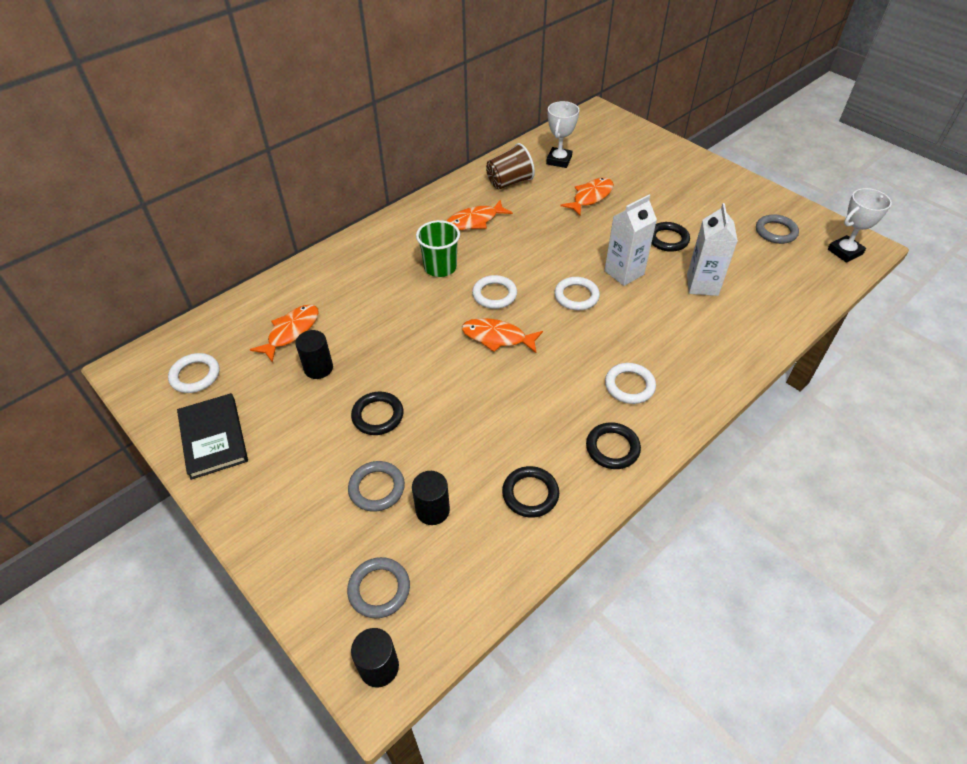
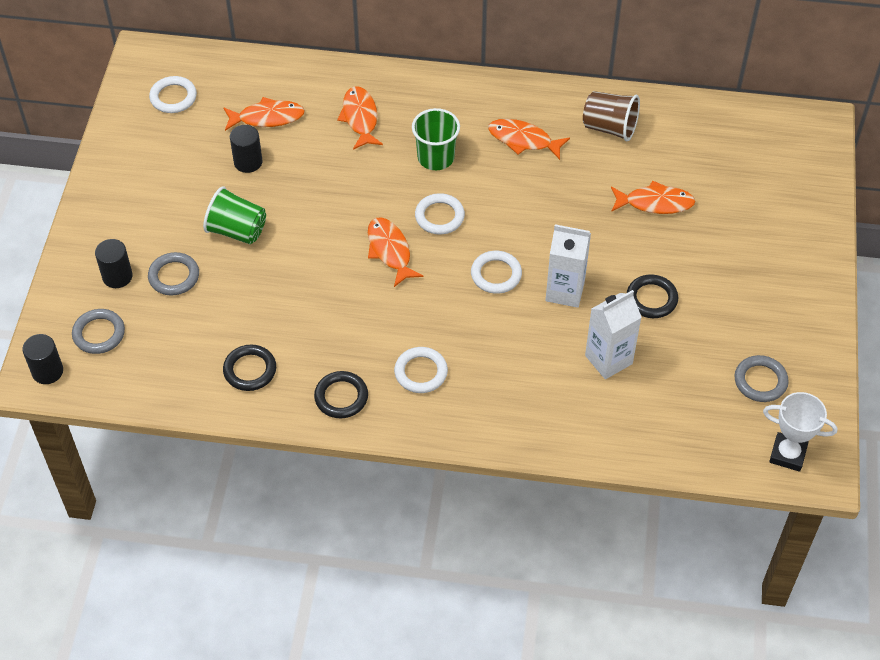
camera: 50 degrees right, 5 degrees up
(213, 437) = (132, 153): black book -> none
(358, 283) = (360, 118): none -> orange fish
(378, 415) = (237, 231): black ring -> green cup
(432, 510) = (184, 321): black cylinder -> black cylinder (117, 276)
(559, 160) = (689, 143): white trophy -> none

